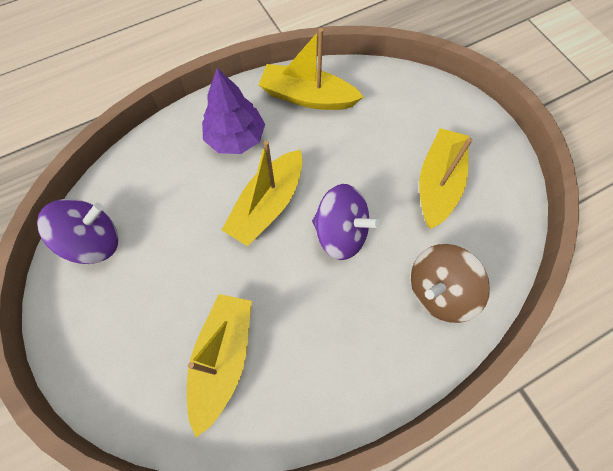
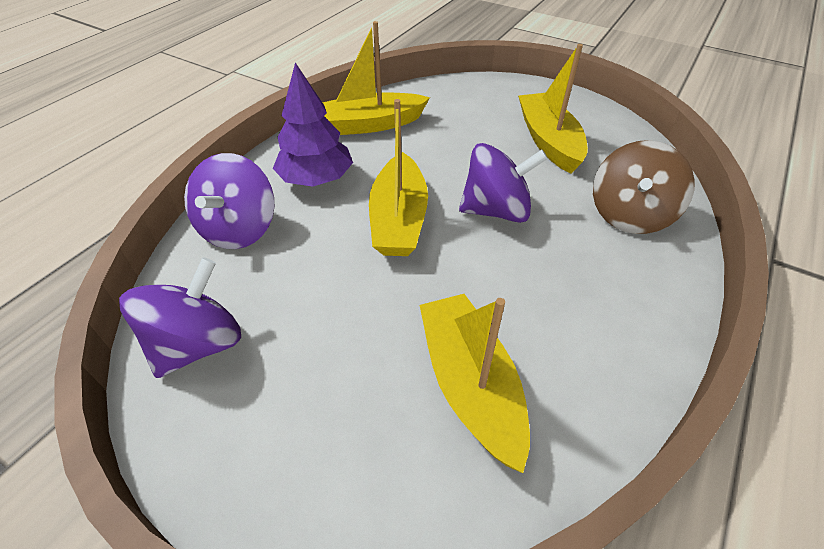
camera: 30 degrees left, 20 degrees down
(162, 160) = (239, 229): none -> purple spinning top

